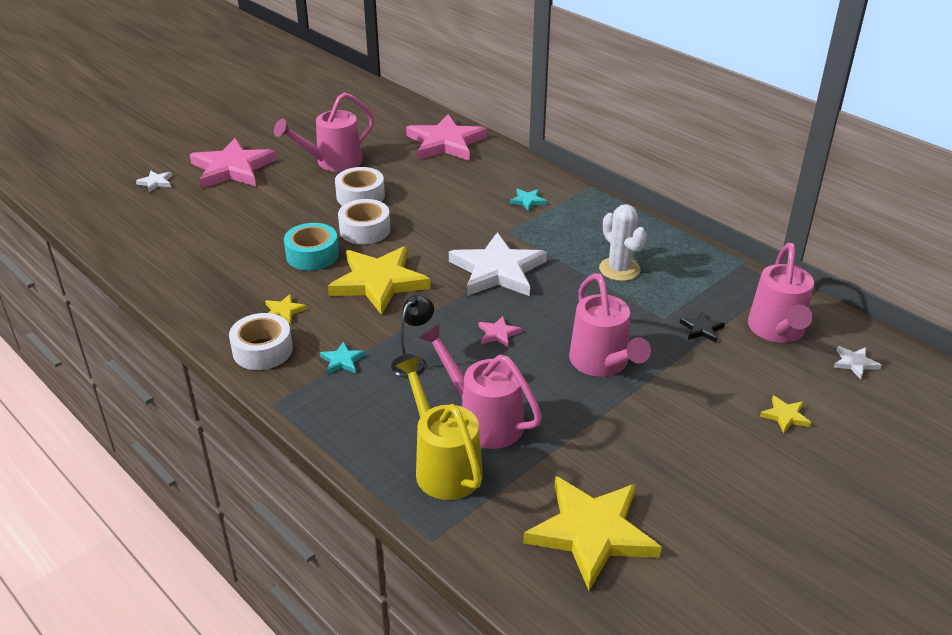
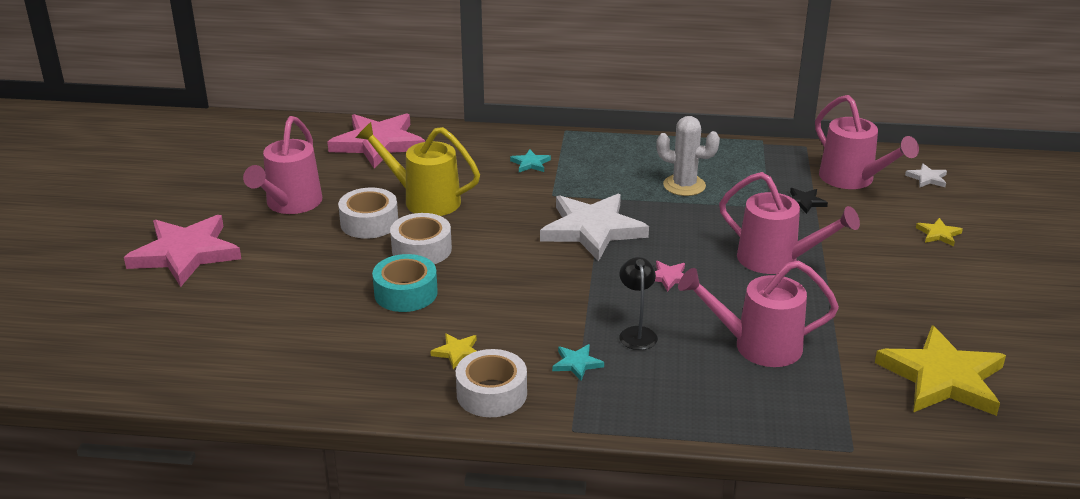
camera: 40 degrees left, 5 degrees down
(156, 182) = (113, 304): white star -> none
(379, 282) = (506, 286): yellow star -> none
(443, 466) = (781, 395): yellow watering can -> yellow watering can (424, 200)

